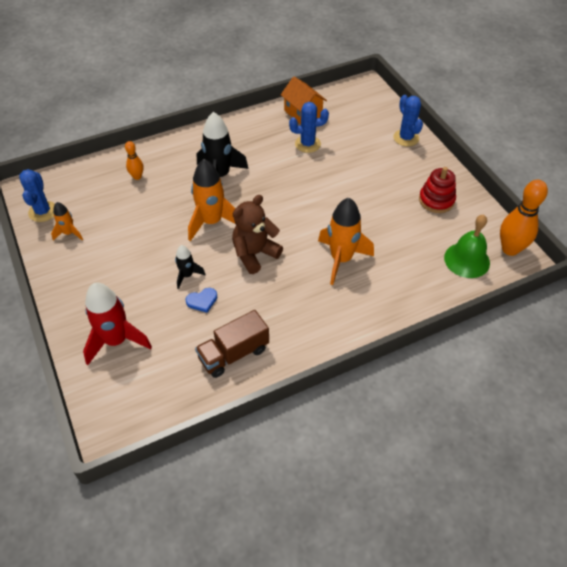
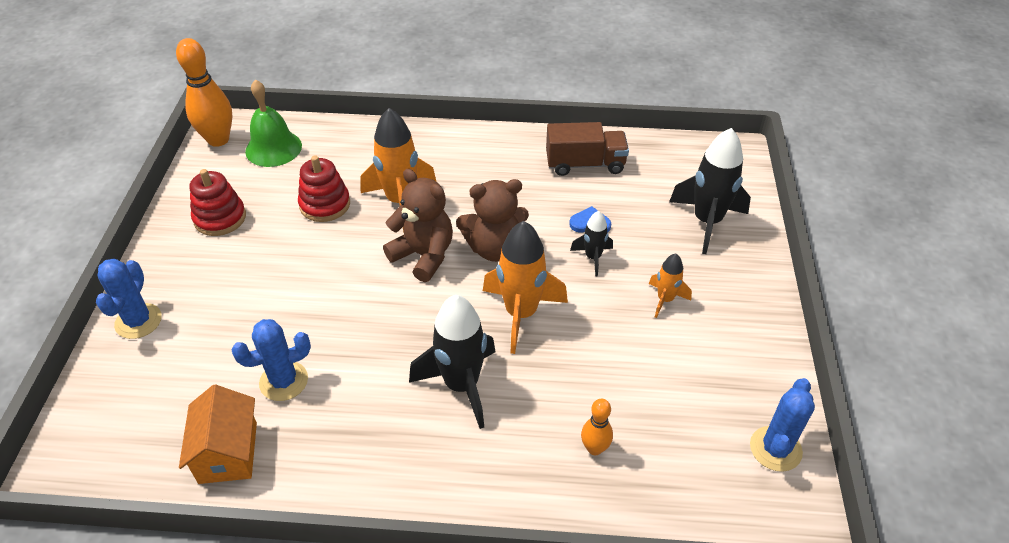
camera: 150 degrees left, 5 degrees down
(69, 233) = (737, 387): orange rocket -> orange rocket (665, 300)
(116, 340) = (707, 222): red rocket -> black rocket
(294, 231) = (423, 255): none -> brown teddy bear
(307, 144) = (284, 381): blue cactus -> blue cactus turned 45 degrees counterclockwise
(386, 236) = (325, 204): none -> red stacking toy

